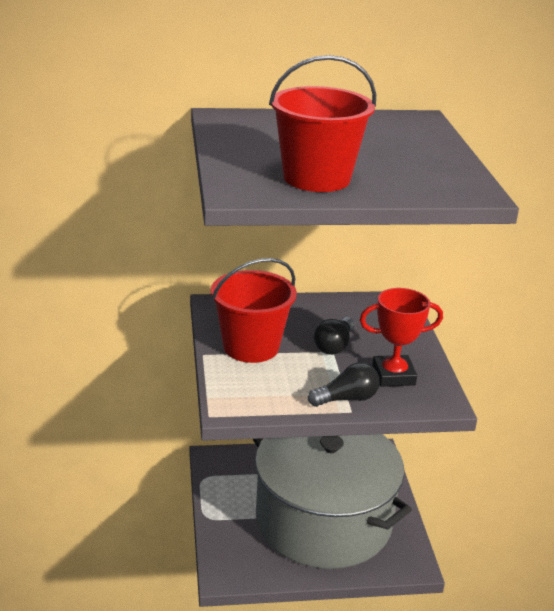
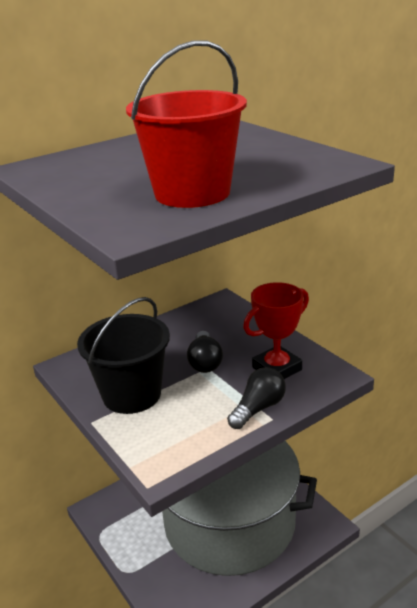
camera: 25 degrees left, 0 degrees up
(251, 347) = (131, 394): red bucket -> black bucket

